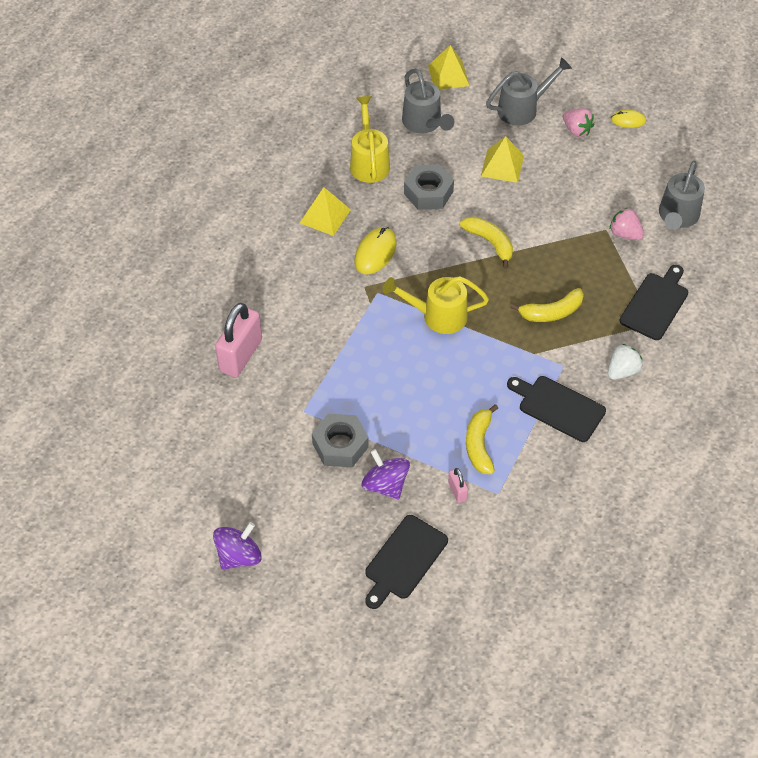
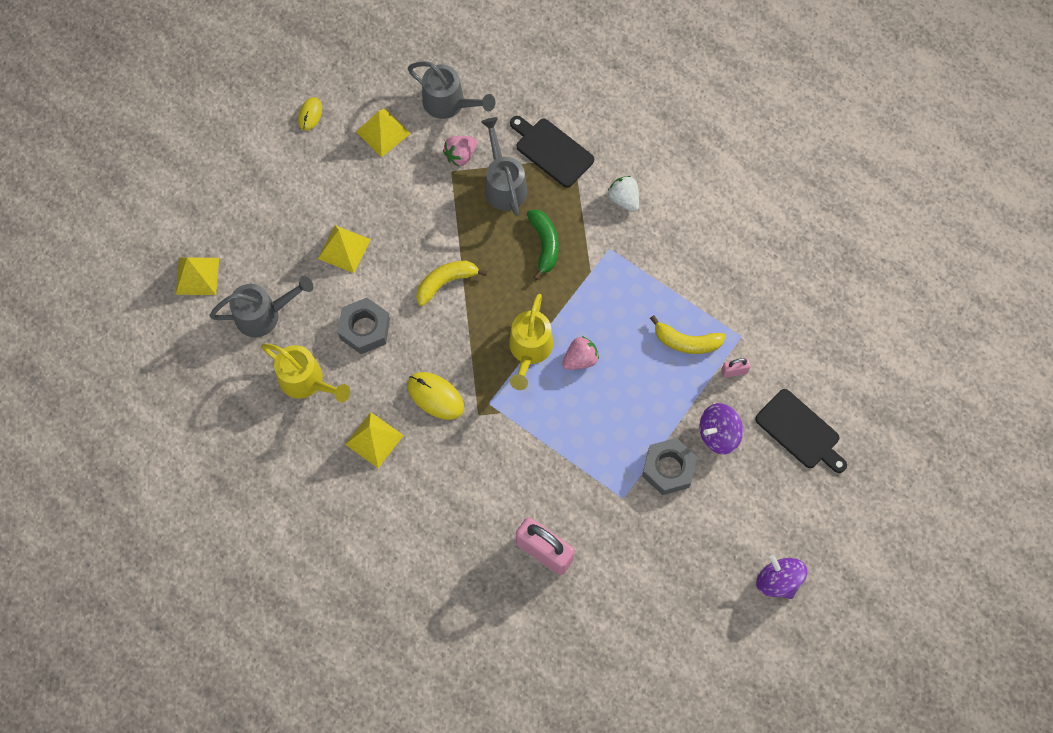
camera: 80 degrees left, 15 degrees up
(369, 162) = (307, 381): yellow watering can -> yellow watering can turned 150 degrees counterclockwise
(523, 109) = (268, 211): grey watering can -> grey watering can (504, 184)
(551, 312) = (544, 244): yellow banana -> green banana
(558, 407) = (655, 264): black cutting board -> none
(576, 130) = (312, 166): pink strawberry -> pink strawberry (580, 359)
(628, 174) = (383, 132): none -> yellow pyramid

